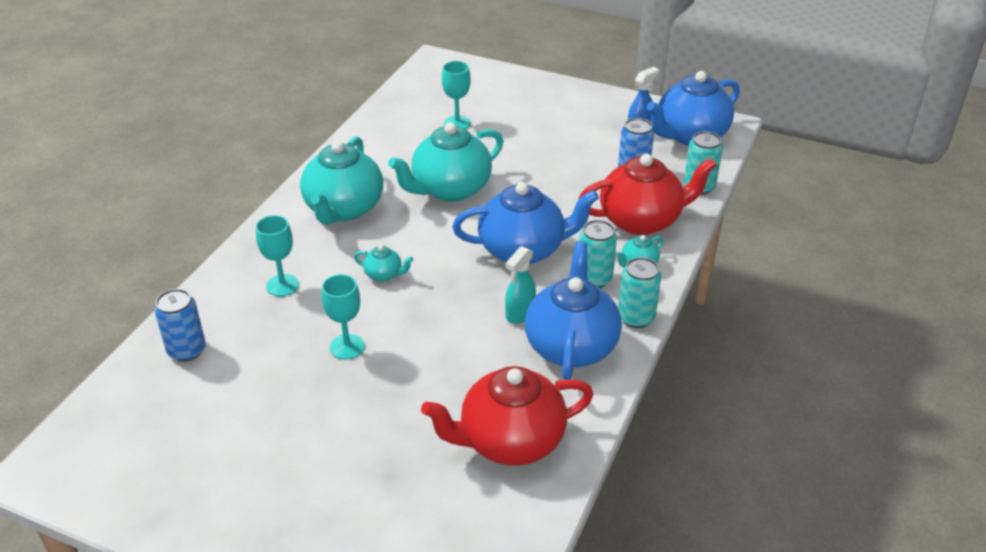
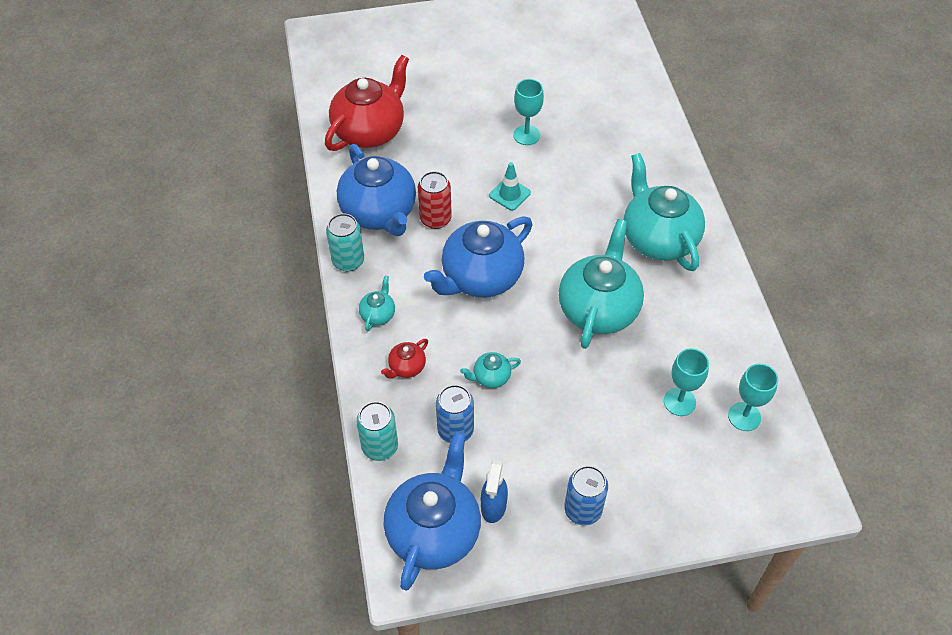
camera: 145 degrees right, 15 degrees up
(186, 350) = (619, 83): blue can -> blue can (583, 510)
(282, 285) = (619, 153): turquoise goblet -> turquoise goblet (744, 416)
(384, 274) = (561, 198): turquoise teapot -> turquoise teapot (491, 377)
(427, 301) = (509, 194): none -> turquoise traffic cone
(519, 313) = (435, 219): turquoise spray bottle -> red can
(594, 279) = (403, 280): turquoise can -> none
(641, 220) = (406, 367): red teapot -> red teapot, size x0.43

